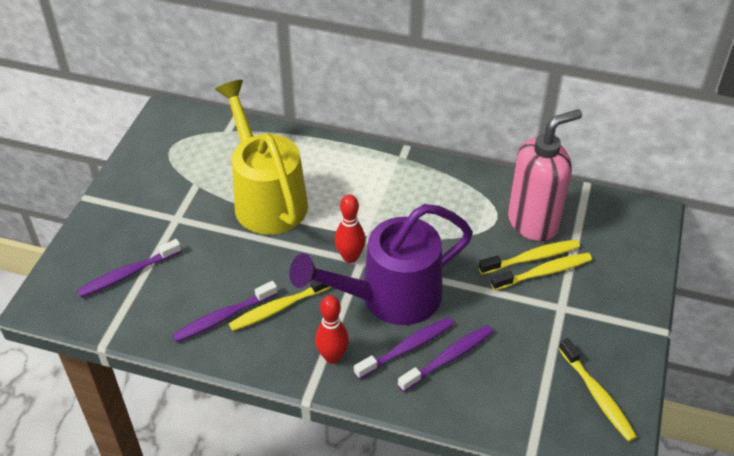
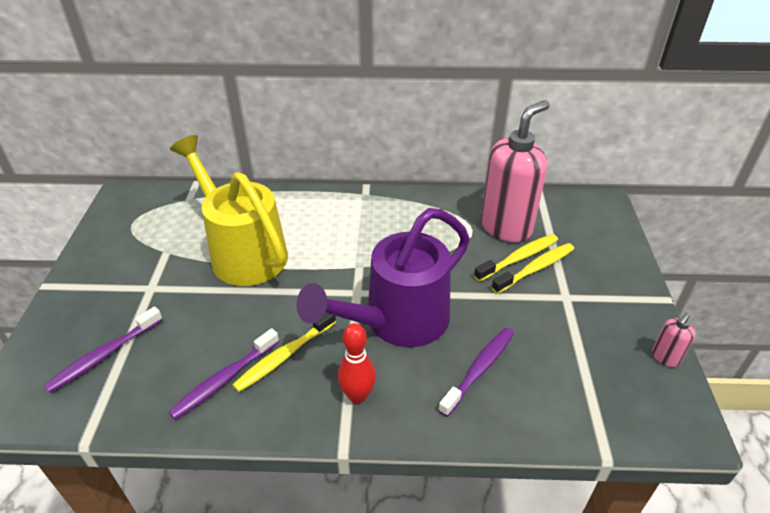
camera: 15 degrees left, 5 degrees down
(350, 257) = (344, 291): red bowling pin -> none
(407, 348) = (433, 369): purple toothbrush -> none
(597, 395) = (640, 374): yellow toothbrush -> none
(630, 386) = (665, 357): none -> pink soap dispenser

